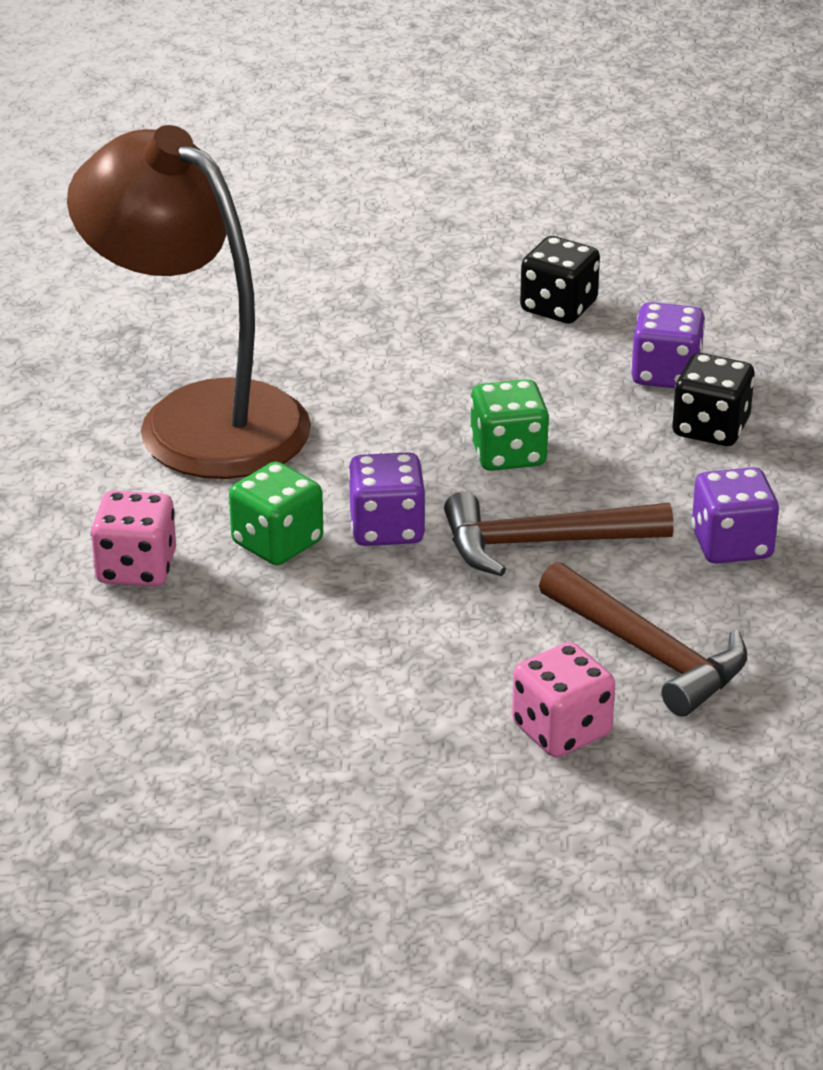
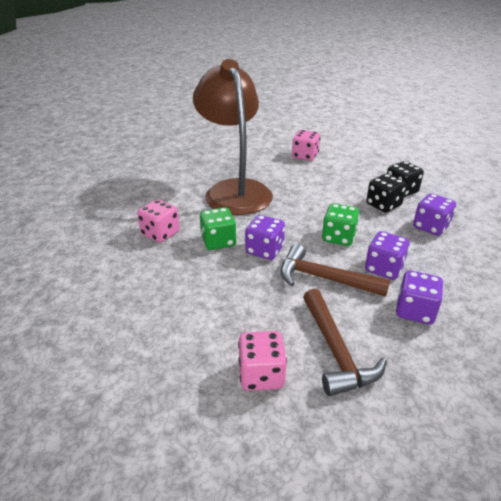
camera: 30 degrees right, 0 degrees up
(282, 276) = (305, 156): none -> pink dice
(634, 488) = (384, 268): none -> purple dice
(710, 428) = (437, 254): black dice -> black dice (383, 205)

